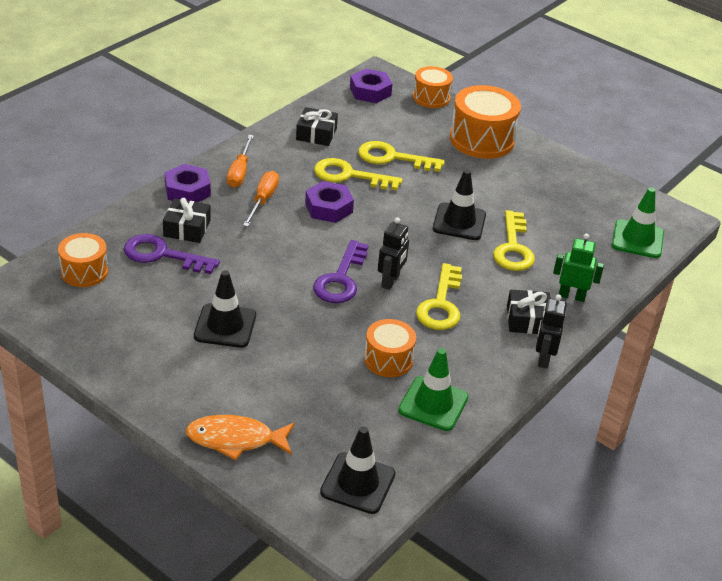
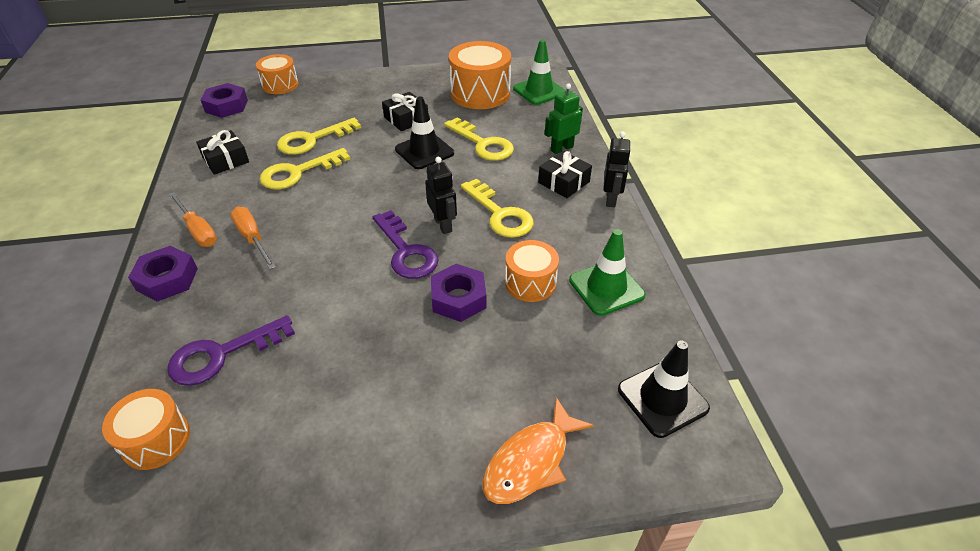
camera: 45 degrees left, 5 degrees up
(187, 228) = (213, 312): black gift -> black gift (406, 119)
(225, 326) = (372, 368): black traffic cone -> none
(328, 208) = (317, 206): purple nut -> purple nut (458, 298)
(481, 140) = (357, 91): orange drum -> orange drum (480, 93)
(543, 358) = (611, 199): black robot -> black robot turned 135 degrees counterclockwise

